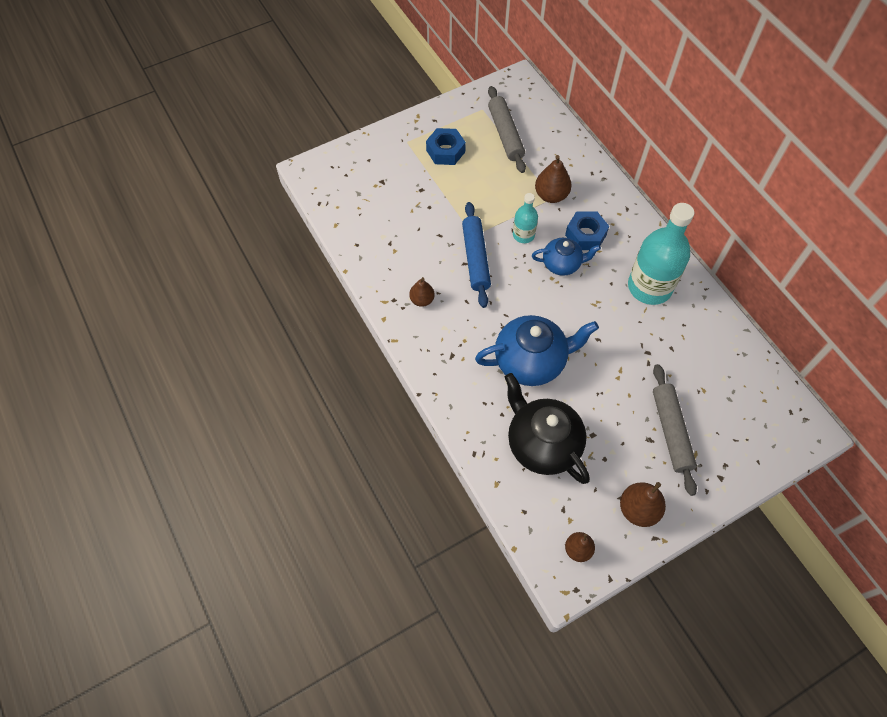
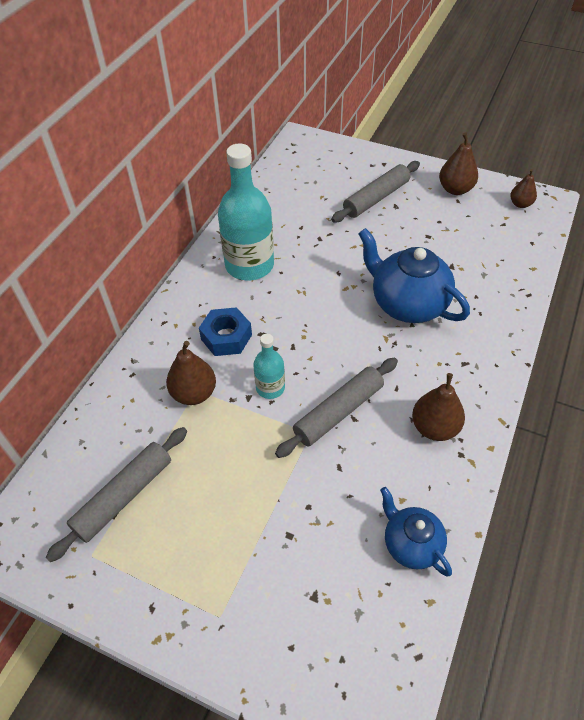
camera: 125 degrees left, 10 degrees down
(422, 300) = (434, 427): brown pear -> brown pear, size x1.53
(445, 151) = (202, 550): blue nut -> none
(476, 258) = (338, 412): blue rolling pin -> grey rolling pin
(542, 444) = (470, 259): black teapot -> none
(562, 264) = (280, 337): blue teapot -> blue teapot (411, 544)

